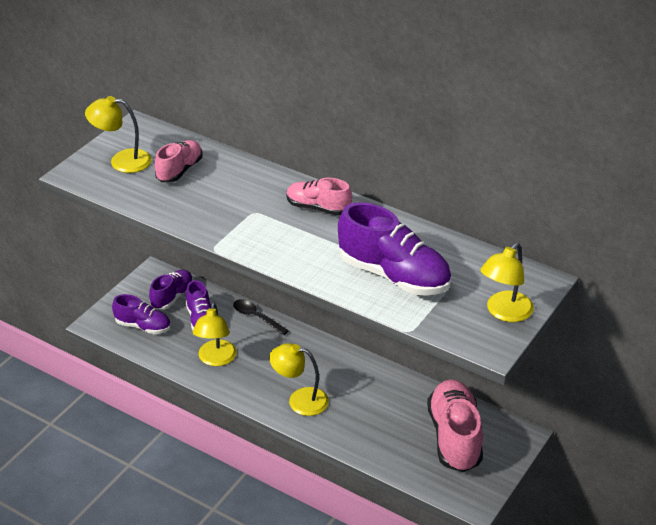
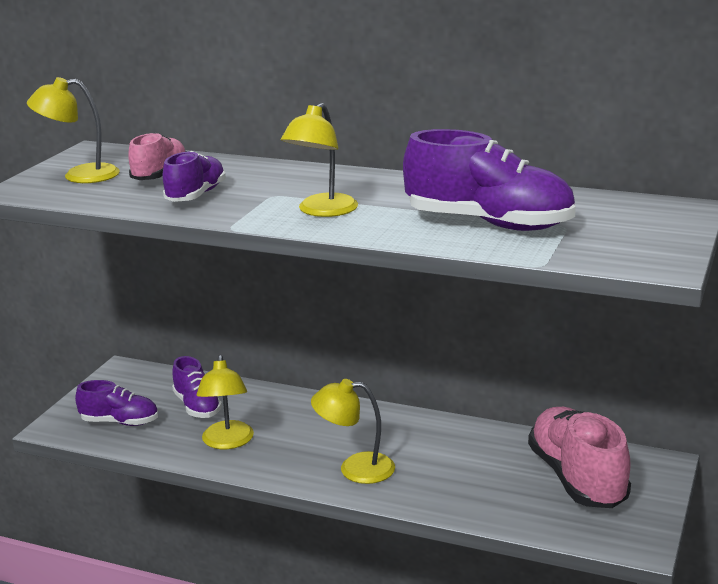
camera: 10 degrees left, 15 degrees down
(172, 297) = (152, 389): purple shoe -> purple shoe (196, 195)
(256, 317) = (269, 394): black spoon -> none
(318, 208) = (356, 184): pink shoe -> none
(504, 313) = (657, 236): yellow lamp -> yellow lamp (322, 211)

